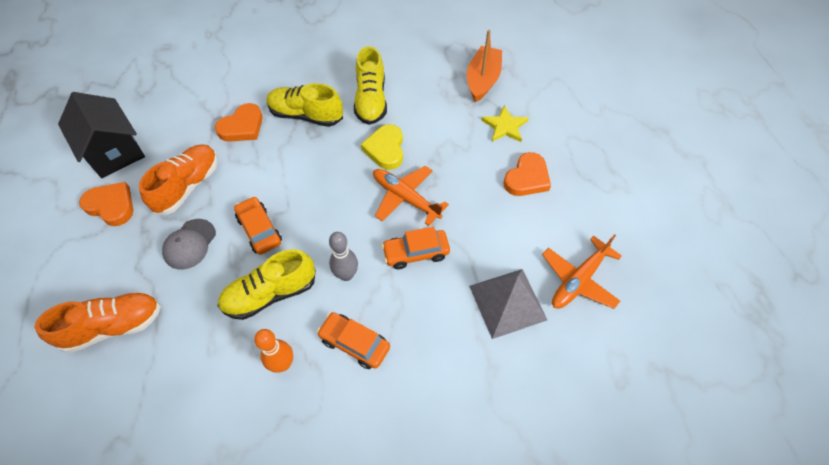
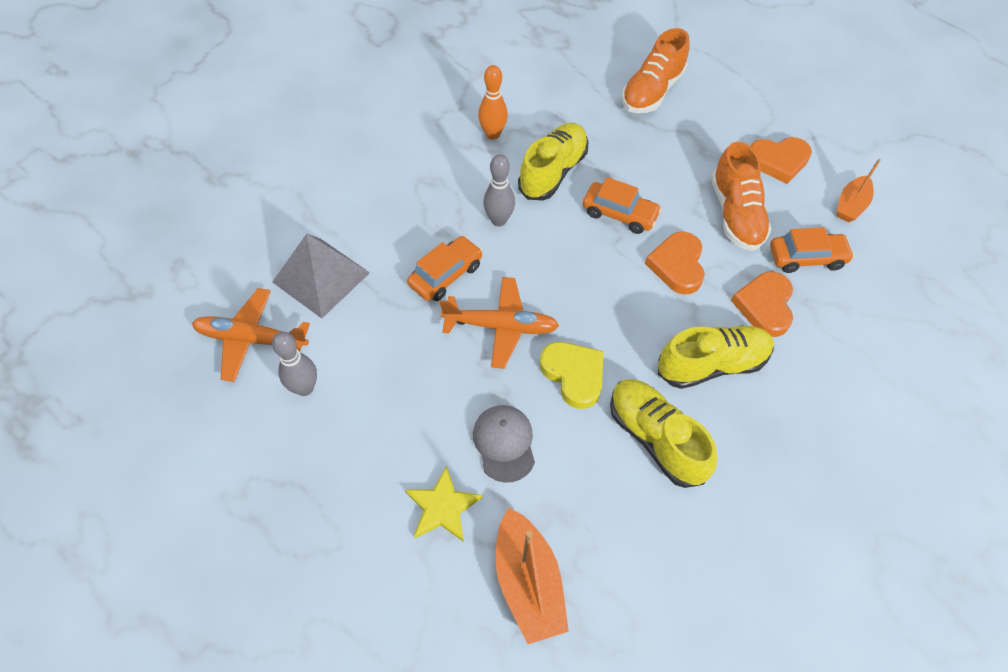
camera: 145 degrees right, 0 degrees up
(114, 151) = (850, 205): black house -> orange boat
(190, 244) = (668, 170): grey cap -> grey cap (504, 443)
(354, 343) = (445, 175): orange car -> orange car (806, 258)
(527, 178) = (369, 437): orange heart -> orange heart (677, 265)
(554, 226) = (304, 388): none -> grey bowling pin
(579, 279) = (252, 339): orange plane -> orange plane turned 90 degrees counterclockwise

